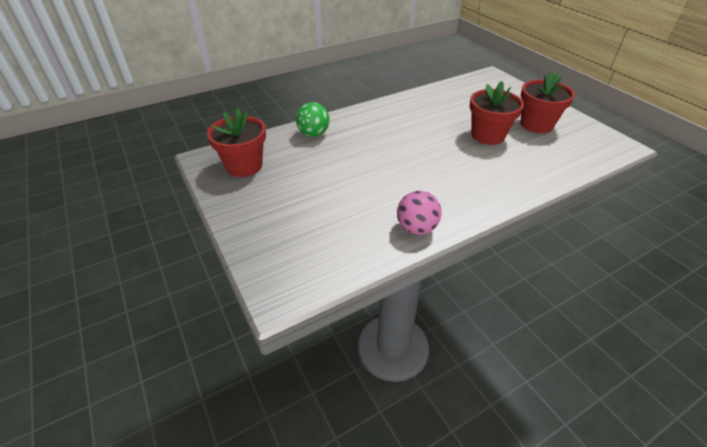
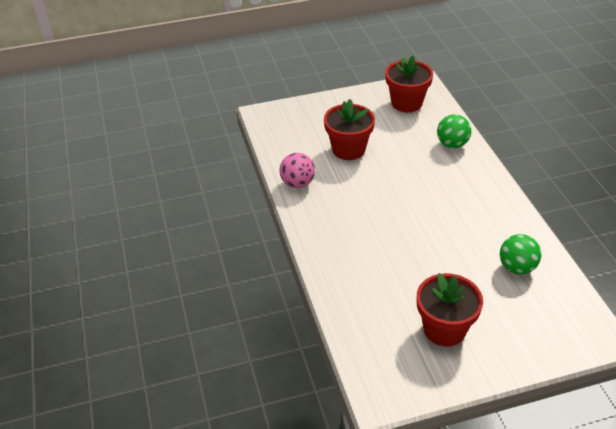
camera: 105 degrees right, 0 degrees up
(453, 101) = (517, 267): none -> green ball
(488, 135) = (426, 273): red flower pot -> red flower pot (348, 149)

